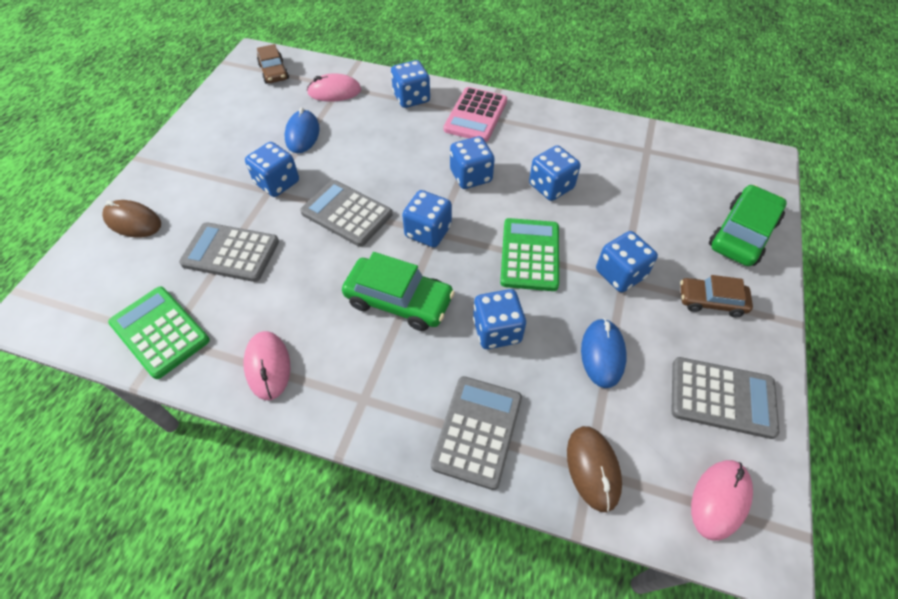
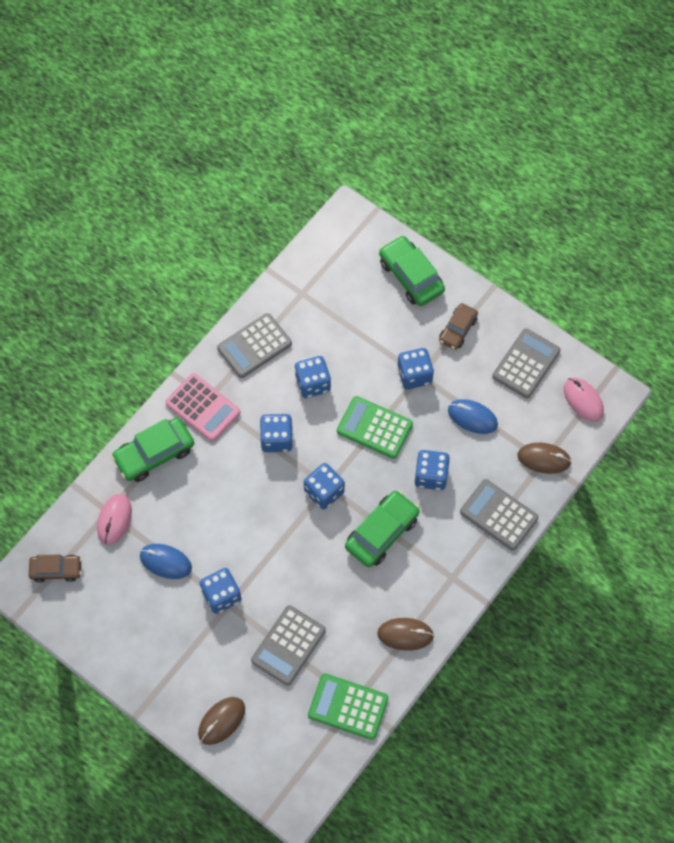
camera: 70 degrees left, 10 degrees up
(160, 332) = (348, 706): green calculator -> green calculator turned 45 degrees clockwise
(268, 366) = (405, 634): pink mouse -> brown mouse
(347, 213) = (280, 547): grey calculator -> grey calculator (254, 346)
(411, 98) = (154, 454): blue dice -> green car

